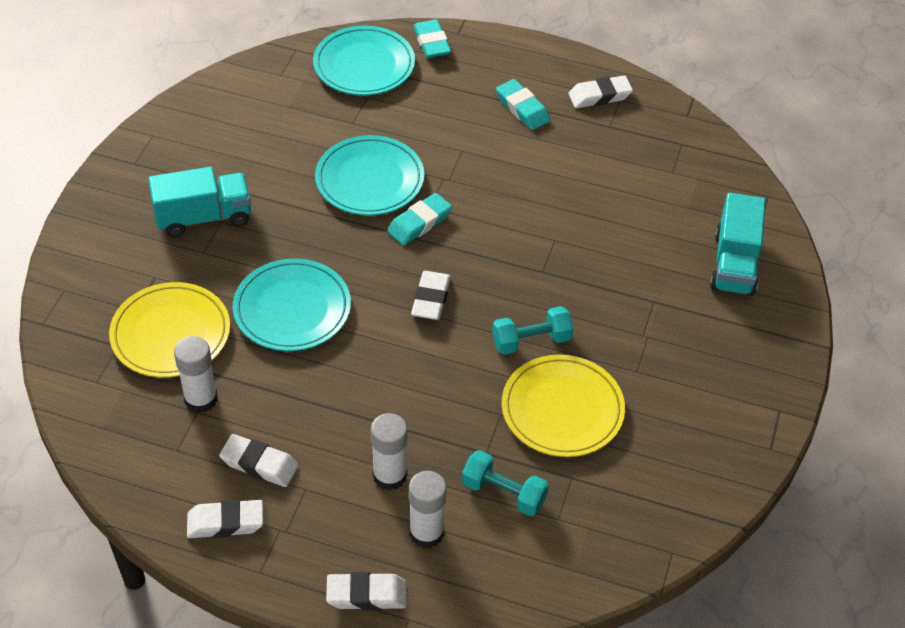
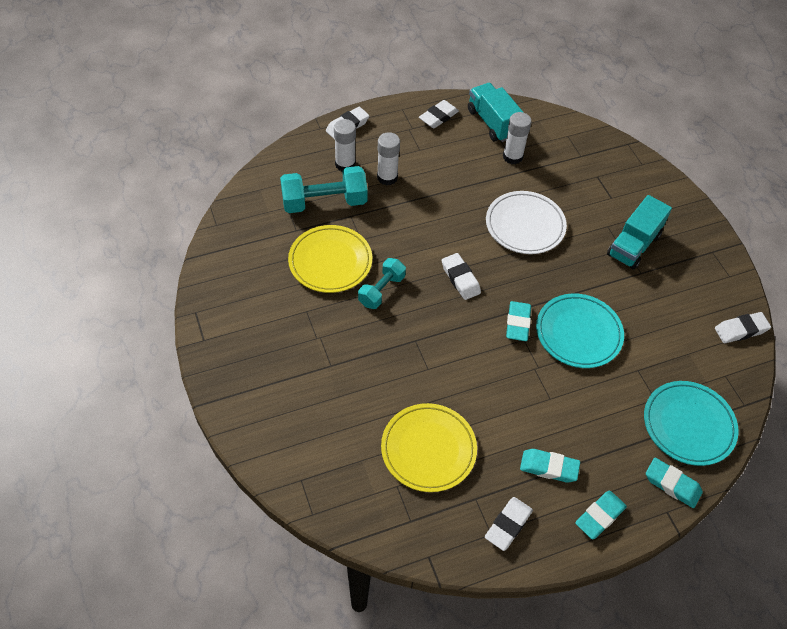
camera: 140 degrees right, 5 degrees up
(171, 334) = (565, 176): yellow plate -> yellow plate (428, 449)
(259, 464) = (452, 147): white eraser -> white eraser (740, 330)
(292, 309) = (525, 225): turquoise plate -> white plate
(504, 493) = (324, 202): turquoise dumbbell -> turquoise dumbbell, size x1.62
(516, 60) = (599, 516): none -> turquoise eraser
(734, 264) = (298, 431): turquoise truck -> turquoise truck (492, 123)

